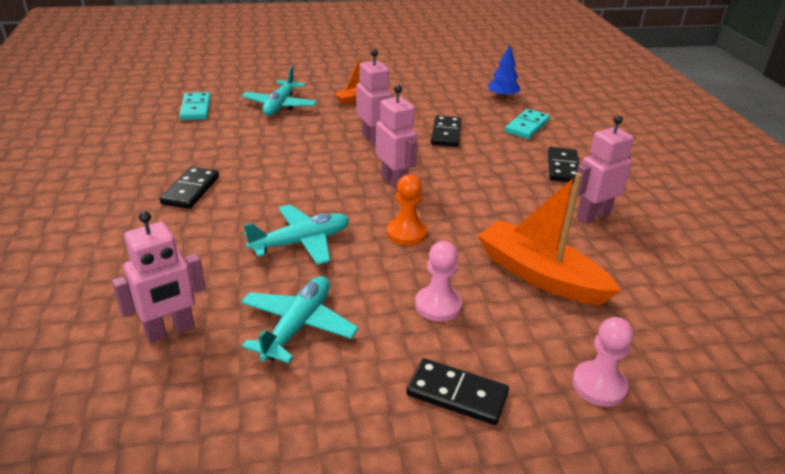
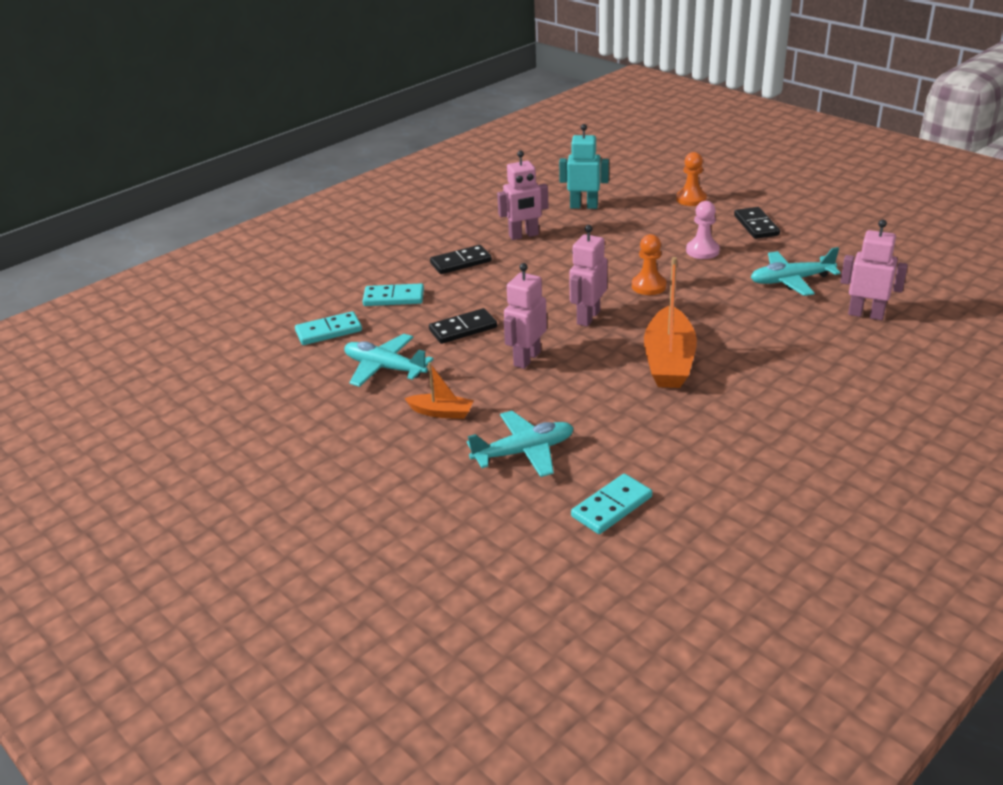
camera: 120 degrees left, 0 degrees up
(191, 190) = (746, 400): black domino -> none
(301, 242) = (722, 317): turquoise plane -> turquoise plane (385, 368)
(502, 96) = (329, 331): blue tree -> turquoise domino
(540, 275) = (624, 233): orange boat -> orange boat (669, 361)
(592, 215) = (524, 235): pink robot -> pink robot turned 45 degrees counterclockwise
(599, 385) = (691, 199): pink pawn -> orange pawn
(644, 283) = (584, 206): none -> turquoise robot

